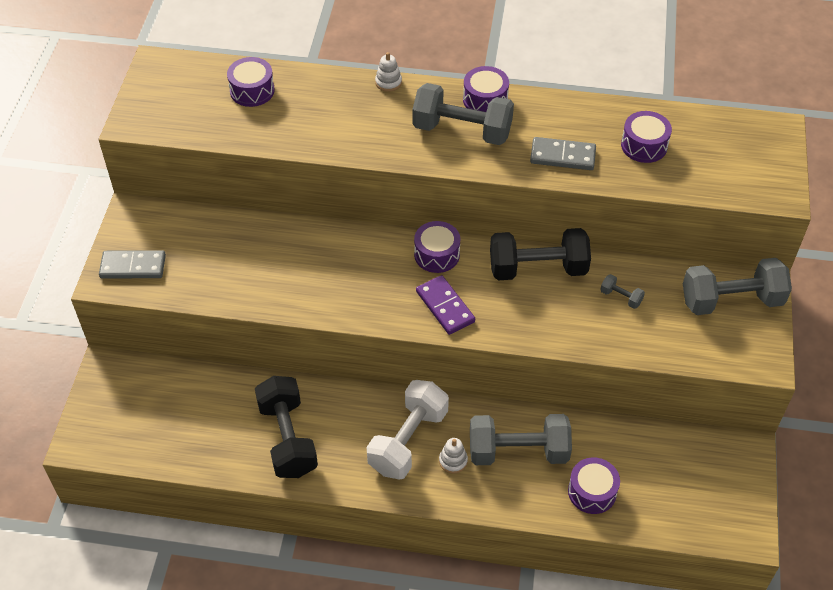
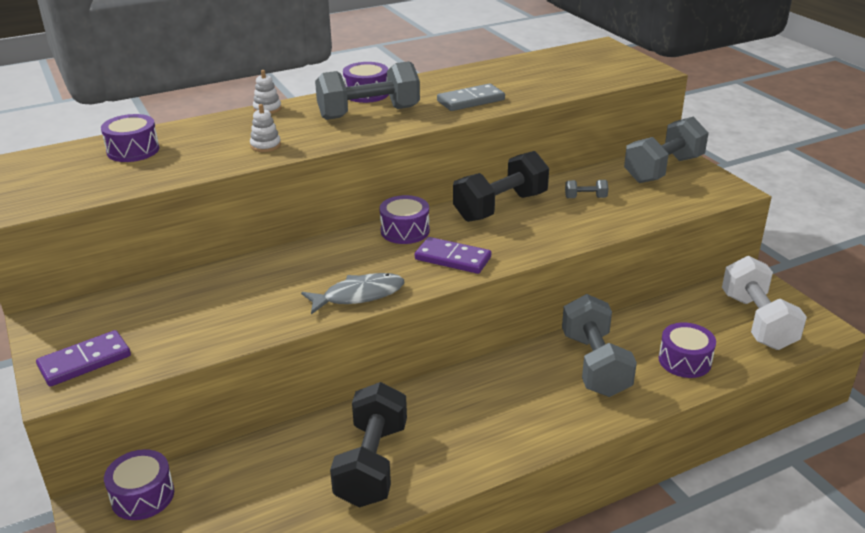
camera: 35 degrees left, 20 degrees down
(133, 267) = (85, 361): grey domino -> purple domino
(287, 438) = (372, 464): black dumbbell -> black dumbbell turned 60 degrees clockwise
(345, 306) = (359, 295): none -> grey fish
(408, 441) = (492, 405): white dumbbell -> white dumbbell (757, 321)
(453, 461) = (549, 399): white stacking toy -> white stacking toy (265, 145)
(518, 452) = (595, 364): grey dumbbell -> grey dumbbell turned 60 degrees counterclockwise
(644, 145) = (524, 78): purple drum -> purple drum (143, 496)

